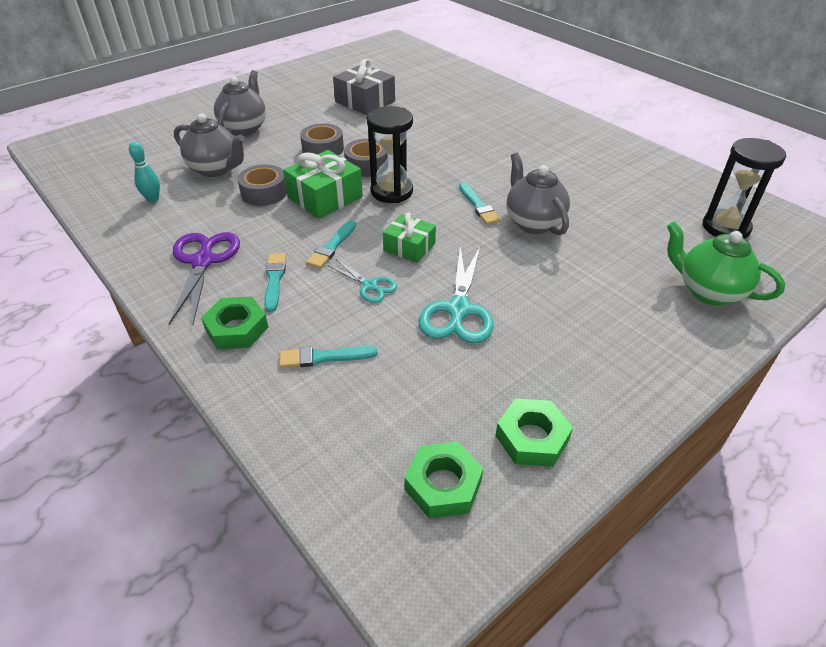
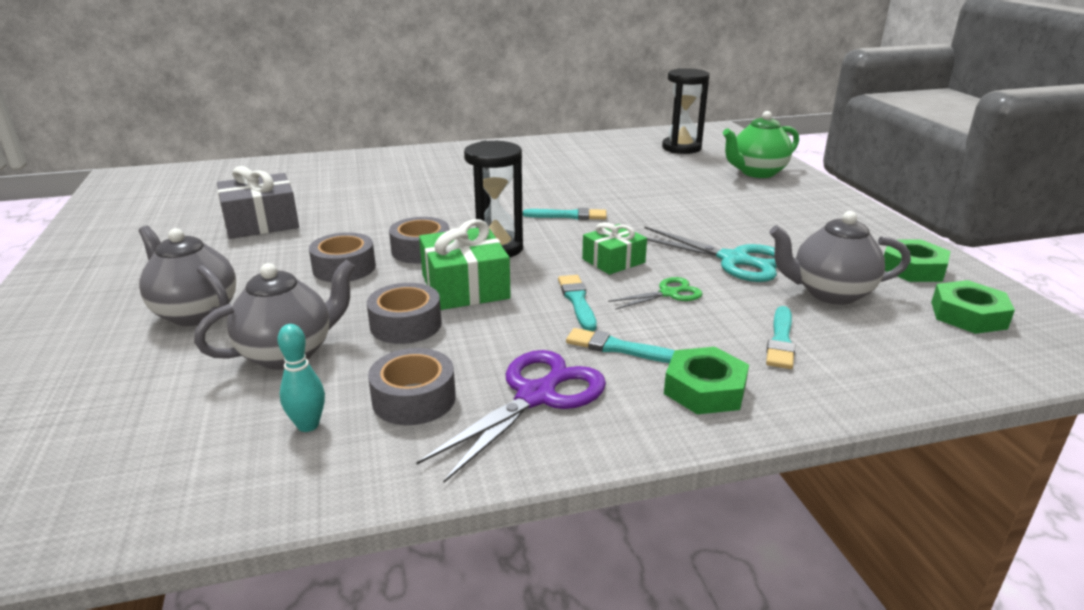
camera: 65 degrees left, 15 degrees down
(186, 221) = (414, 399): none -> grey tape
(203, 261) = (536, 396): purple scissors -> purple scissors turned 105 degrees clockwise
(332, 247) = (577, 301): turquoise brush -> turquoise brush turned 150 degrees counterclockwise
(369, 286) = (668, 293): turquoise scissors -> green scissors
(533, 223) = (619, 202): grey teapot -> grey teapot (830, 293)

